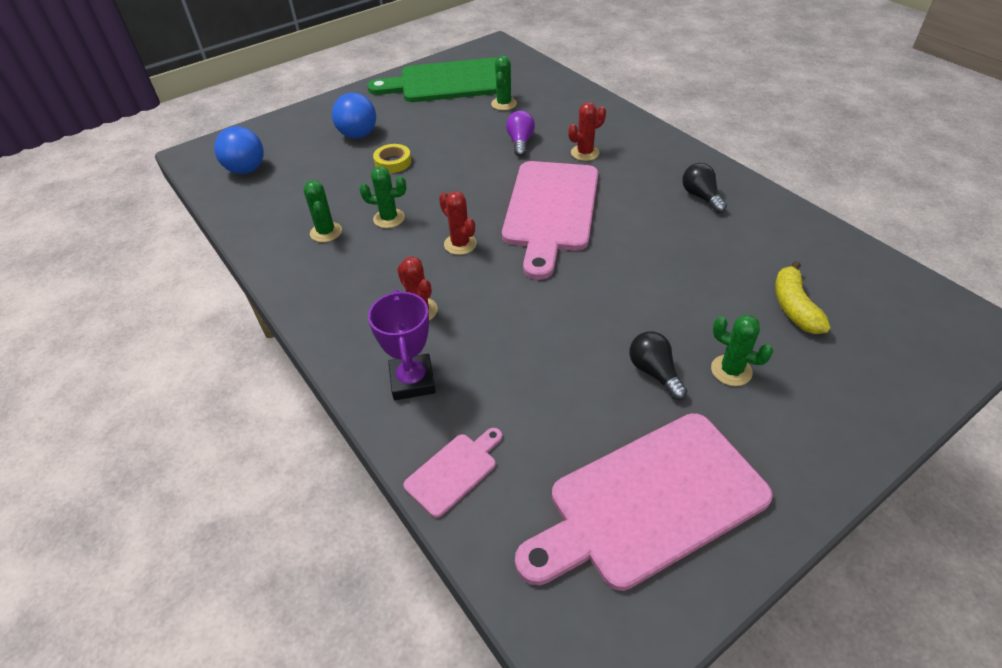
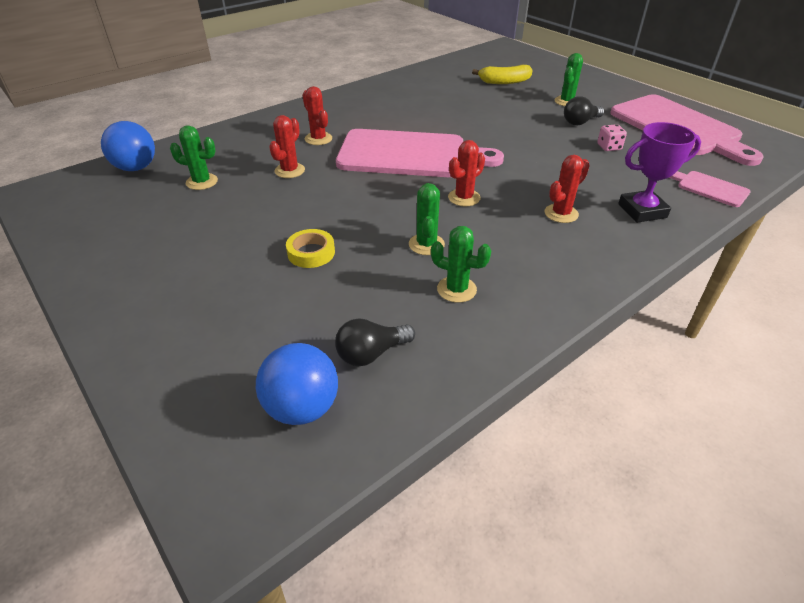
camera: 95 degrees left, 5 degrees down
(326, 232) = (456, 289): green cactus -> green cactus turned 45 degrees clockwise
(358, 135) = (232, 291): blue ball -> blue ball (136, 168)
(447, 82) = (119, 224): green cutting board -> none
(520, 142) = (289, 170): purple light bulb -> red cactus
(574, 388) = (609, 147): none -> pink dice
(701, 197) = (390, 98): black light bulb -> black light bulb (371, 353)

